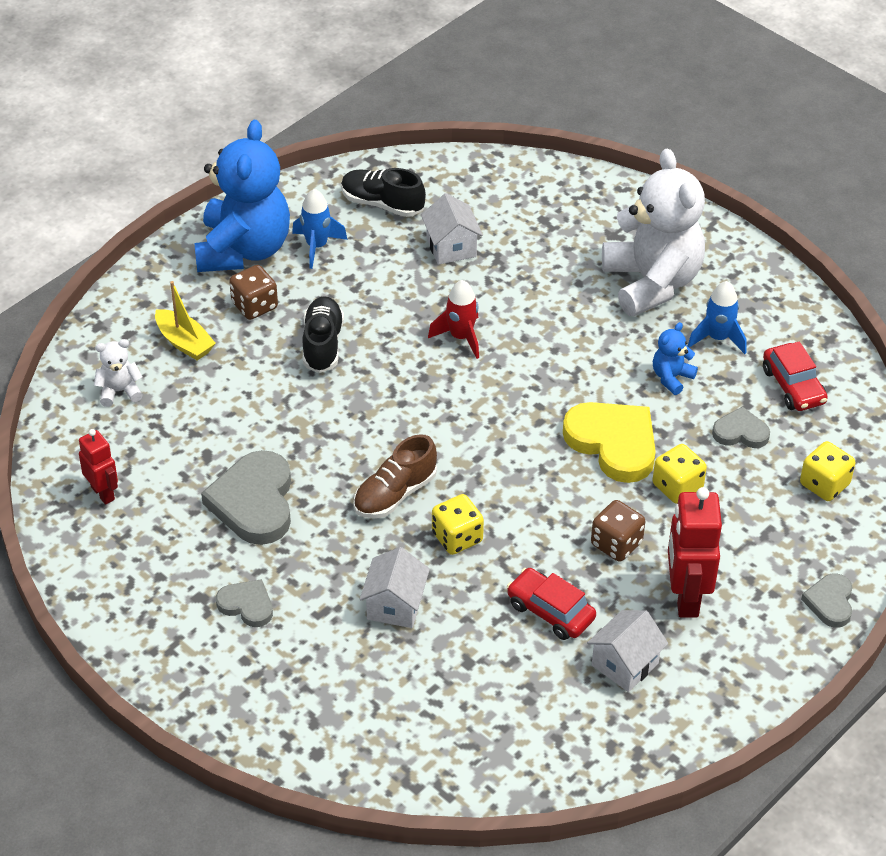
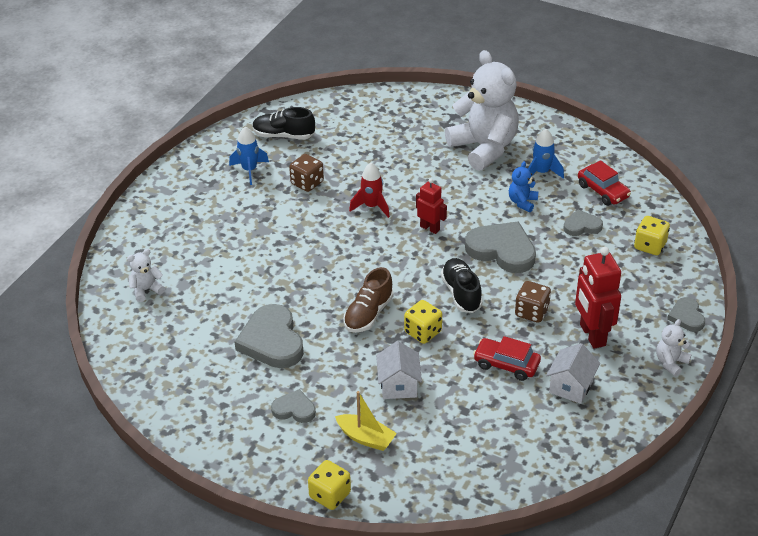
camera: 15 degrees left, 5 degrees down
(103, 493) = (160, 359): red robot -> red robot (430, 228)
(184, 342) = (180, 249): yellow boat -> yellow boat (366, 438)
(243, 250) = (199, 182): blue teddy bear -> none
(254, 306) = (221, 216): brown dice -> brown dice (307, 183)
(322, 344) = (279, 230): black shoe -> black shoe (461, 293)
(451, 247) = (342, 153): white house -> none
(613, 443) = (502, 250): yellow heart -> grey heart
(677, 487) = (556, 268): yellow dice -> yellow dice (330, 495)
(778, 664) = (670, 362): none -> white teddy bear

